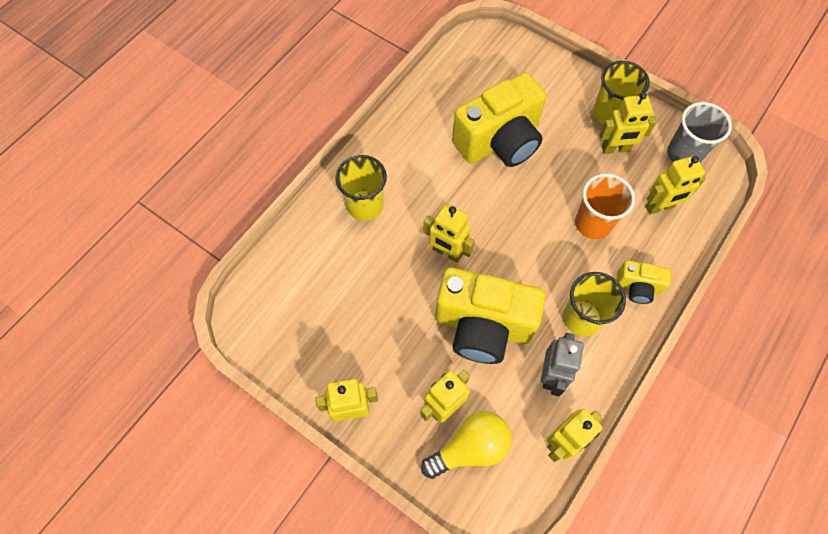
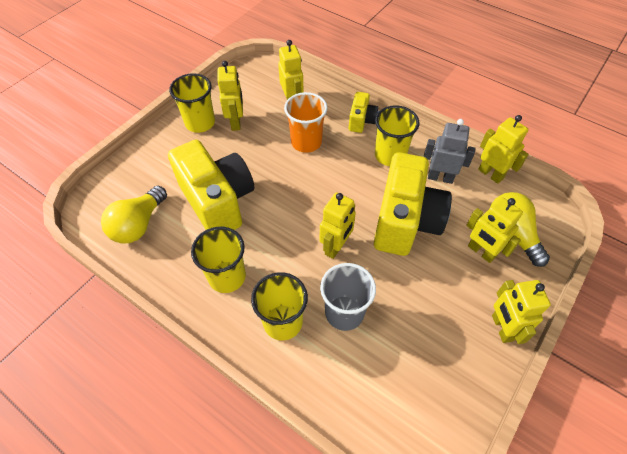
camera: 90 degrees left, 10 degrees down
(412, 157) = (227, 277): none -> yellow cup
(468, 79) = (139, 224): none -> yellow light bulb
(684, 154) = (245, 83): grey cup -> grey cup (344, 313)

